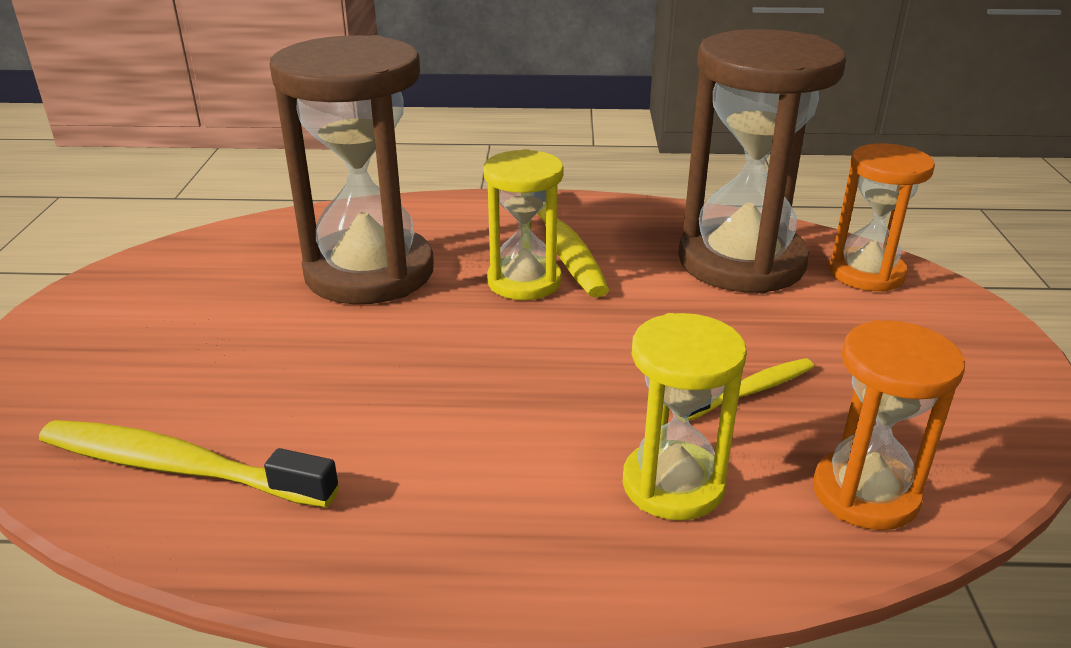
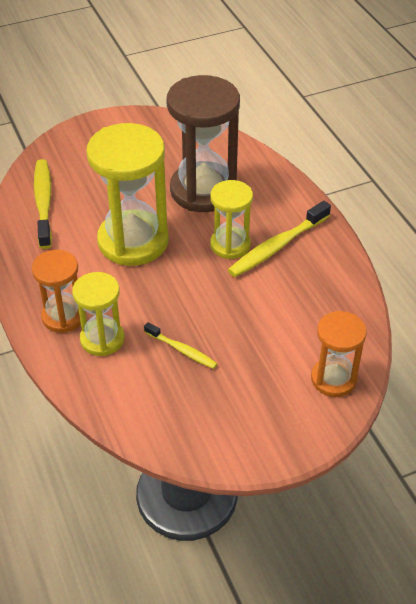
camera: 65 degrees right, 15 degrees up
(423, 375) = (133, 241): none -> yellow hourglass
(741, 262) = (309, 322): brown hourglass -> none
(865, 493) = (127, 401): orange hourglass -> orange hourglass (63, 316)

